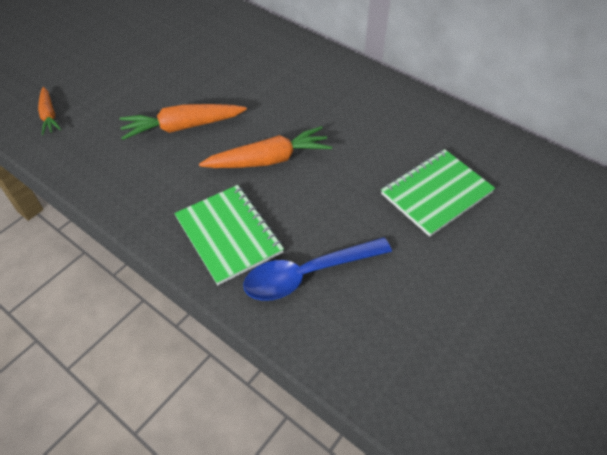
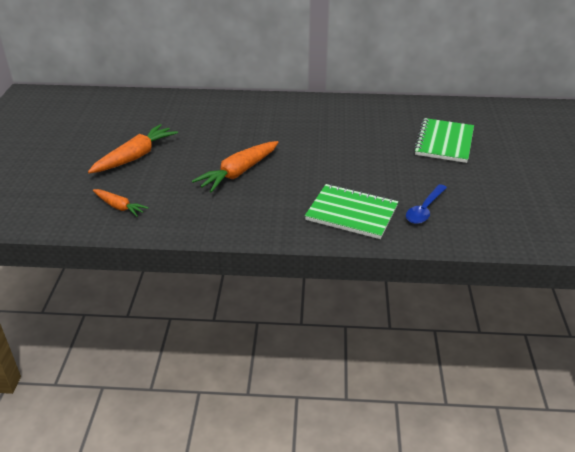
camera: 35 degrees left, 15 degrees down
(269, 159) = (324, 166): orange carrot -> orange carrot (135, 156)
(307, 274) = (424, 209): blue spoon -> blue spoon, size x0.67

